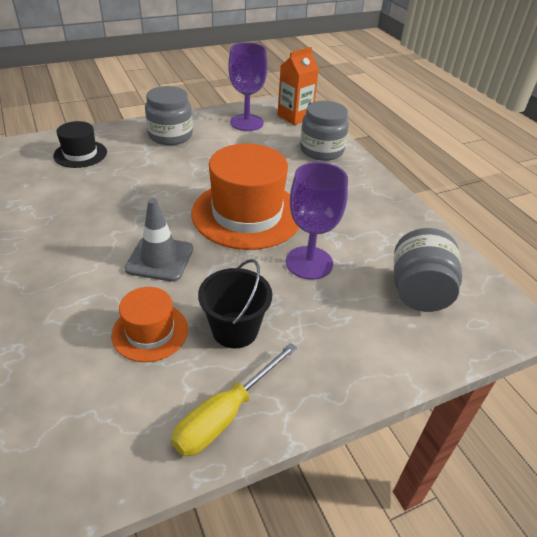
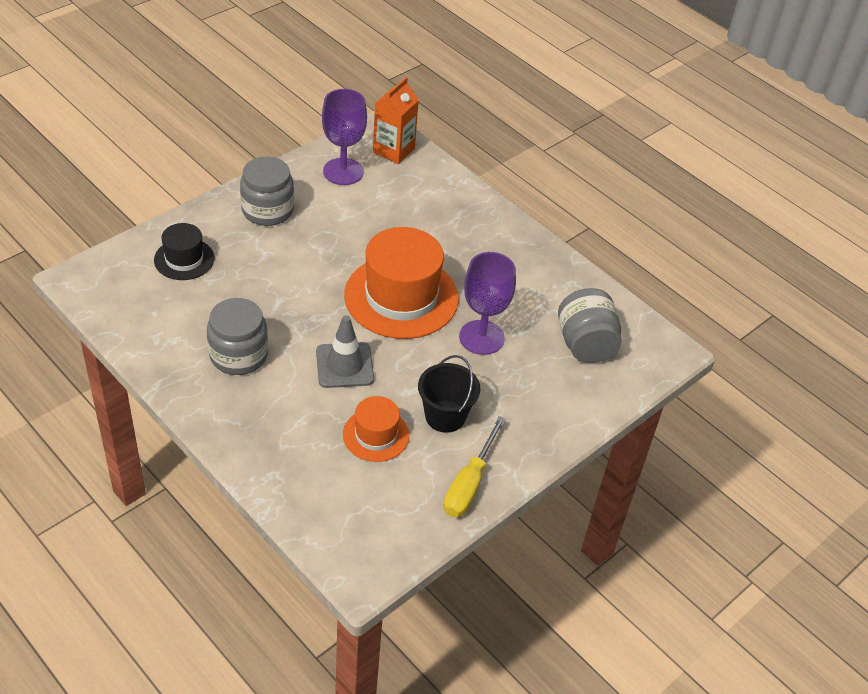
camera: 20 degrees left, 5 degrees up
(321, 150) = (442, 196): grey jar -> grey jar (238, 355)

